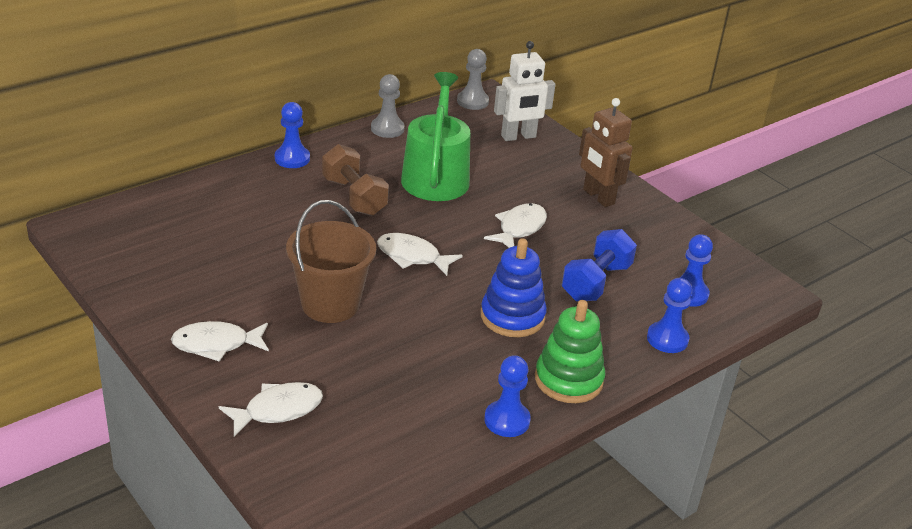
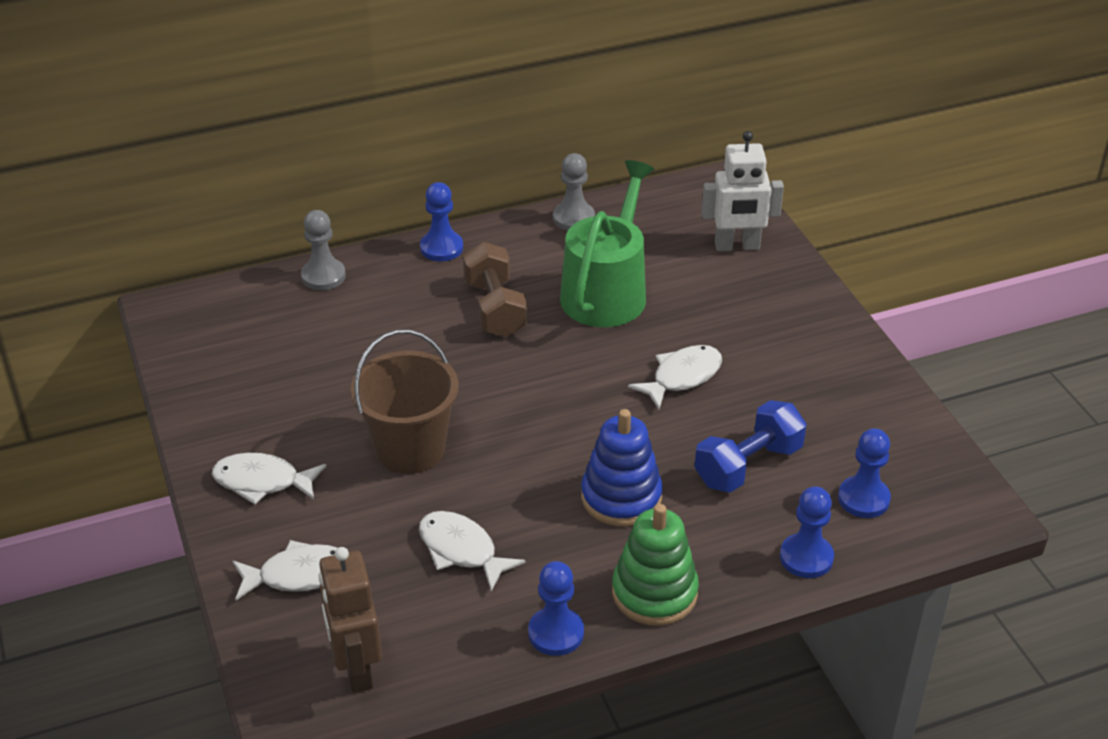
camera: 20 degrees right, 5 degrees up
(412, 256) = (532, 399): white fish -> white fish (461, 550)
(472, 101) = (698, 189): grey pawn -> grey pawn (323, 276)
(598, 197) = (804, 345): brown robot -> brown robot (356, 669)

